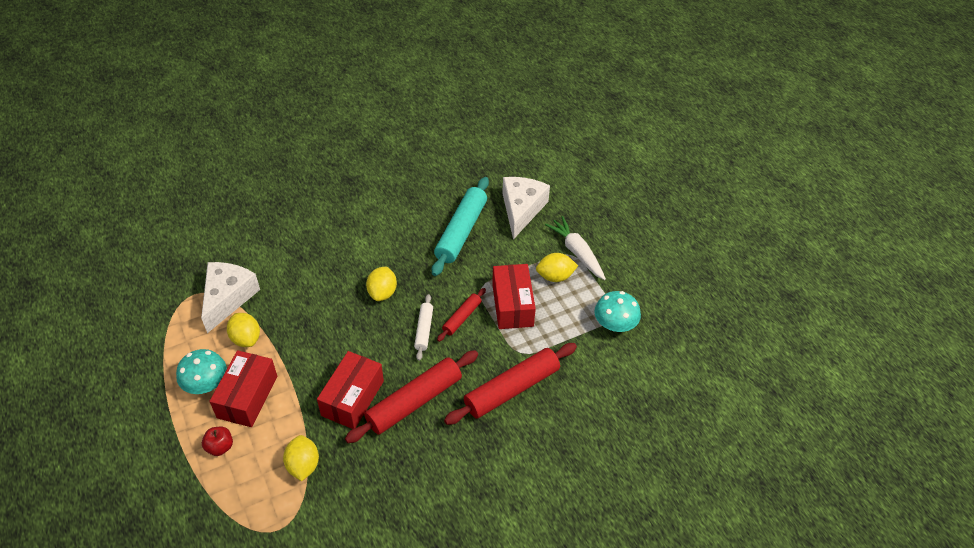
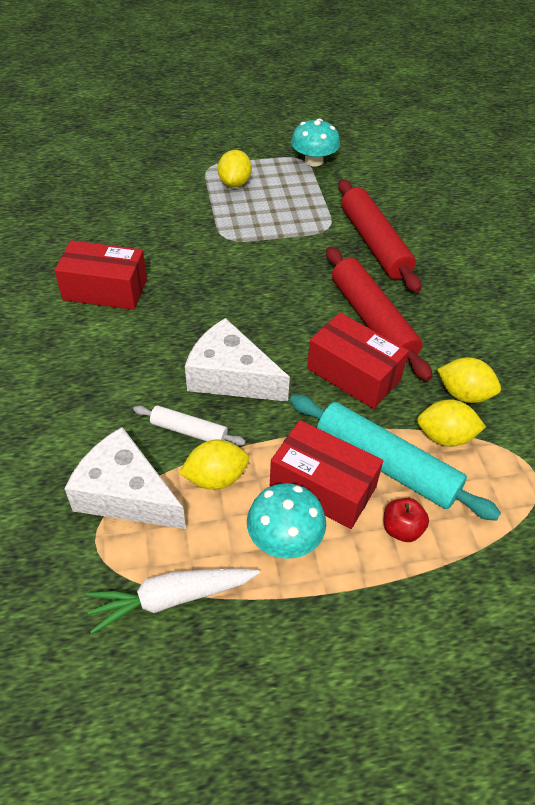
camera: 75 degrees left, 0 degrees up
(382, 292) = (195, 320): yellow lemon -> yellow lemon (464, 394)
(424, 330) = (270, 294): white rolling pin -> white rolling pin (189, 431)
(461, 231) = (130, 236): turquoise rolling pin -> turquoise rolling pin (386, 465)
(462, 318) = (264, 260): red rolling pin -> none
(512, 305) = (261, 220): red box -> red box (105, 290)
(521, 209) = (123, 185): white cheese -> white cheese (230, 376)
(577, 252) = (208, 162): white carrot -> white carrot (171, 598)

